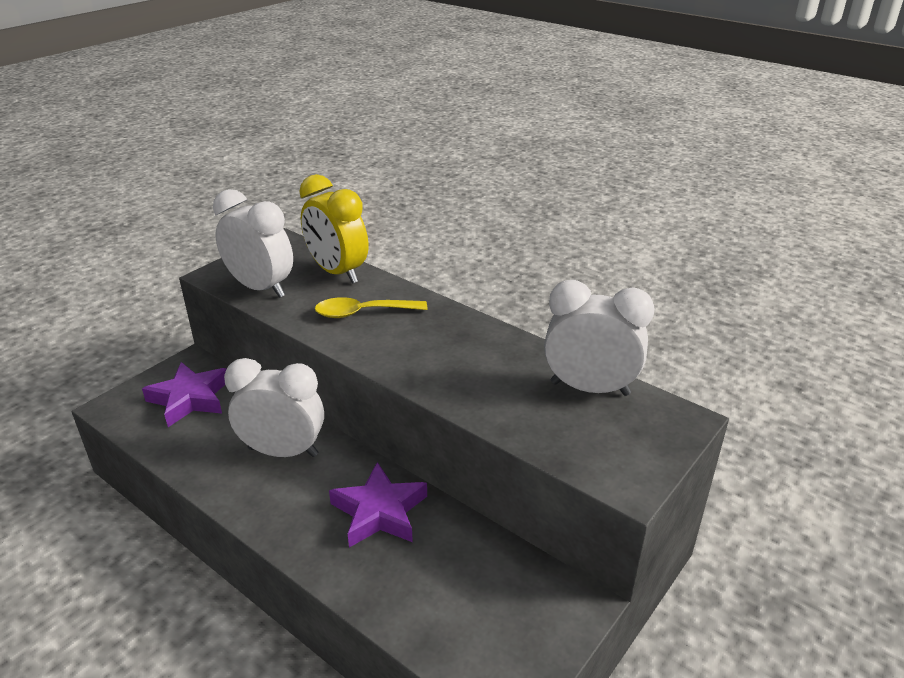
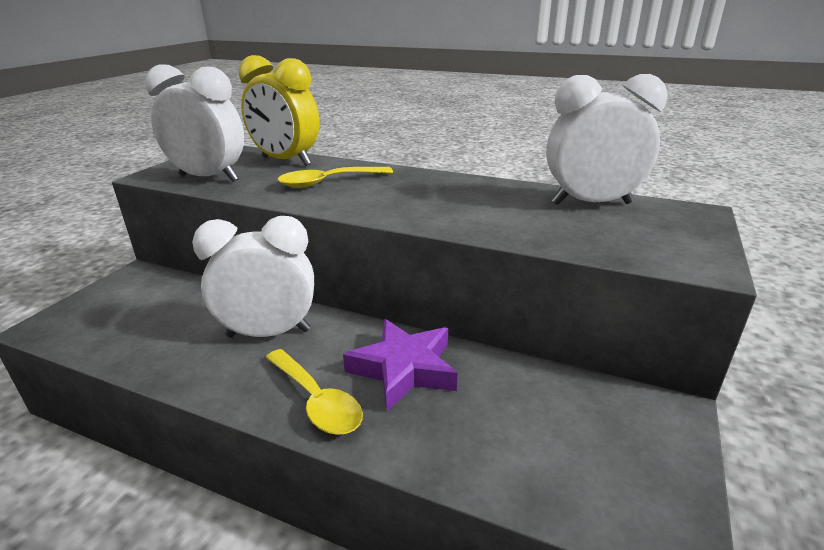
camera: 15 degrees left, 5 degrees down
(190, 398) = (143, 304): purple star -> none
(299, 525) = (316, 401): none -> yellow spoon

